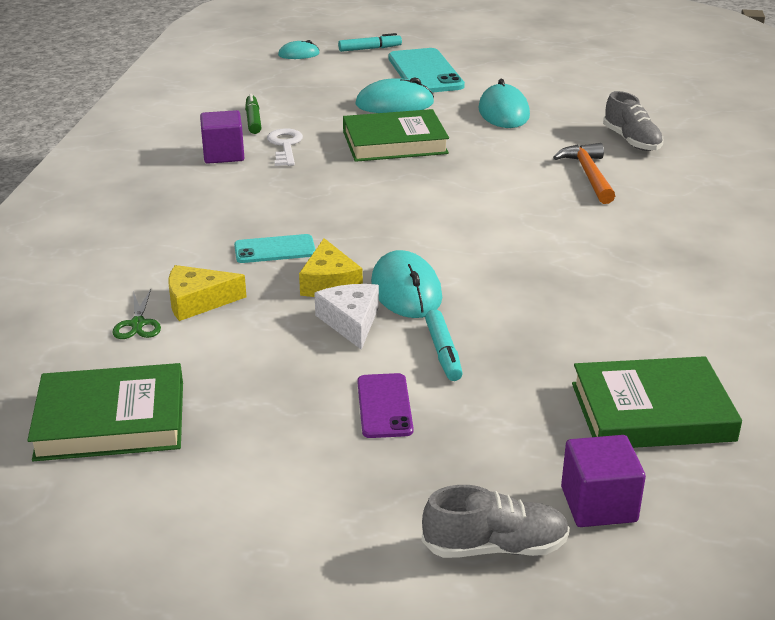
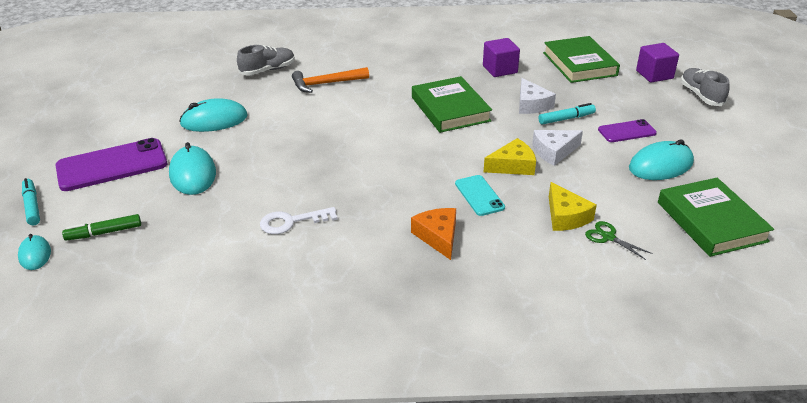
camera: 100 degrees left, 5 degrees up
(138, 324) = (608, 237): green scissors -> green scissors turned 120 degrees counterclockwise
(212, 216) = (438, 237): none -> orange cheese
(223, 155) = (316, 256): purple cube -> purple cube (500, 69)
(253, 120) = (231, 253): green marker -> green marker (104, 232)
(394, 142) = (279, 165): green book -> green book (450, 109)
(406, 290) = (507, 136): turquoise mouse -> turquoise mouse (660, 165)
(425, 72) = (112, 165): turquoise phone -> purple phone
(498, 327) = (531, 104): none -> white cheese

